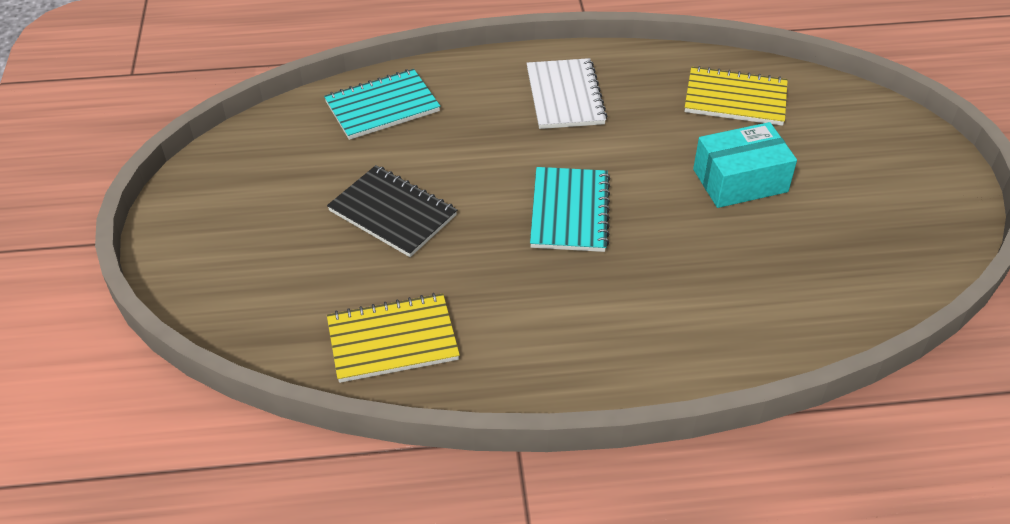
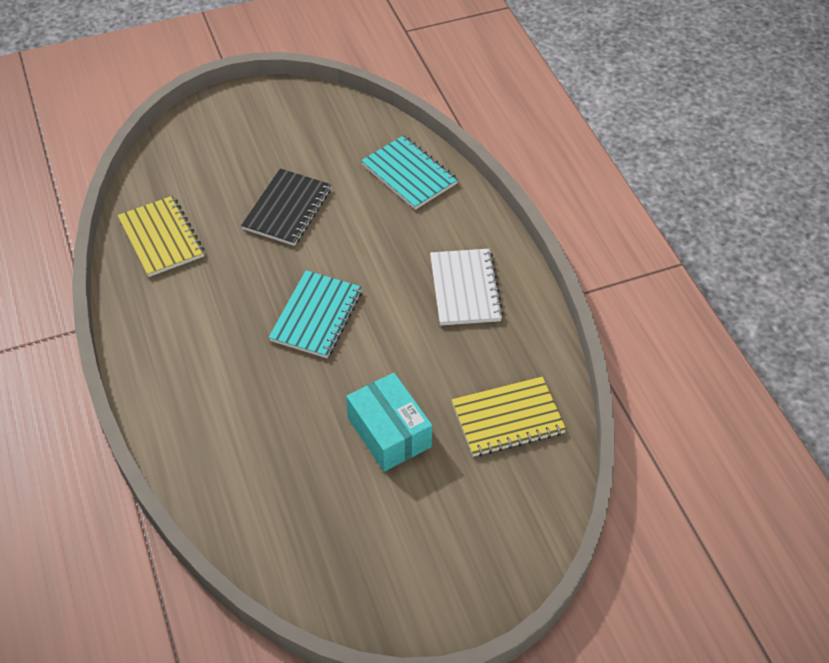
camera: 75 degrees right, 5 degrees up
(565, 96) = (465, 289): white notebook -> white notebook turned 75 degrees counterclockwise
(570, 211) = (316, 316): turquoise notebook -> turquoise notebook turned 60 degrees counterclockwise
(735, 99) = (508, 418): yellow notebook -> yellow notebook turned 75 degrees clockwise

